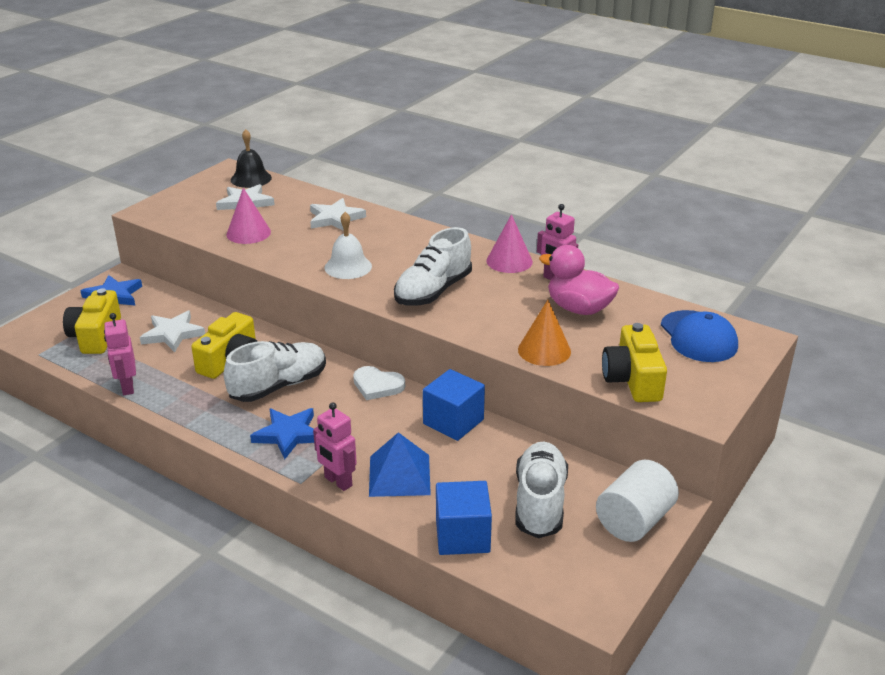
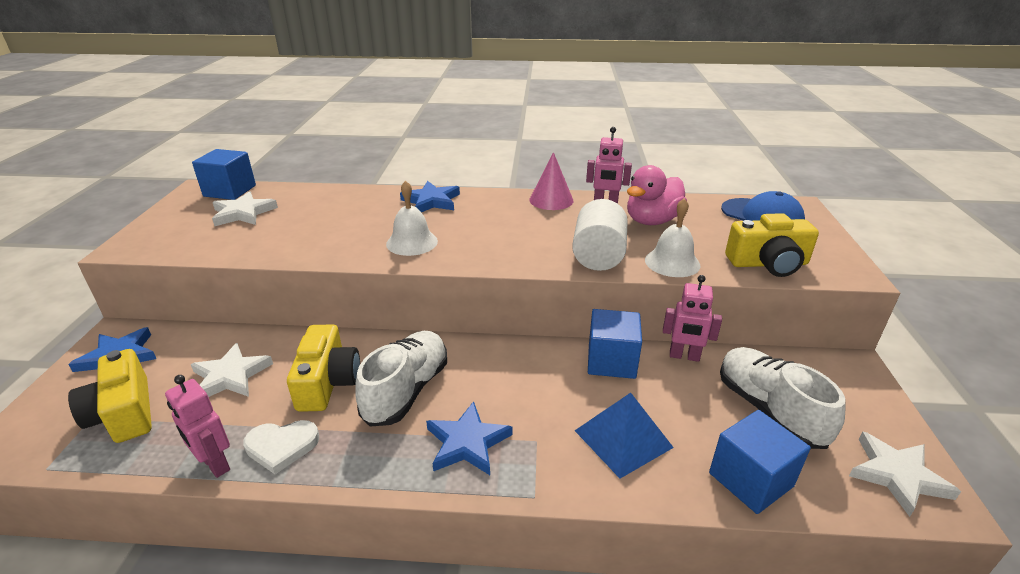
camera: 30 degrees left, 0 degrees up
(248, 233) = (272, 239): pink cone -> none
(251, 178) = (230, 191): black bell -> blue cube
(335, 218) = (354, 204): white star -> white star (897, 475)
(338, 482) = (572, 476): pink robot -> pink robot (684, 356)
(377, 385) = (507, 352): white heart -> white heart (281, 446)
(401, 232) = (431, 201): none -> blue star
(433, 291) = (517, 241): white shoe -> none
(544, 350) = (672, 262): orange cone -> white bell
(578, 308) = (652, 221): pink duck -> pink duck turned 45 degrees counterclockwise
(632, 379) = (768, 263): yellow camera -> yellow camera turned 60 degrees counterclockwise
(634, 521) = (853, 392): white cylinder -> white cylinder (598, 256)

